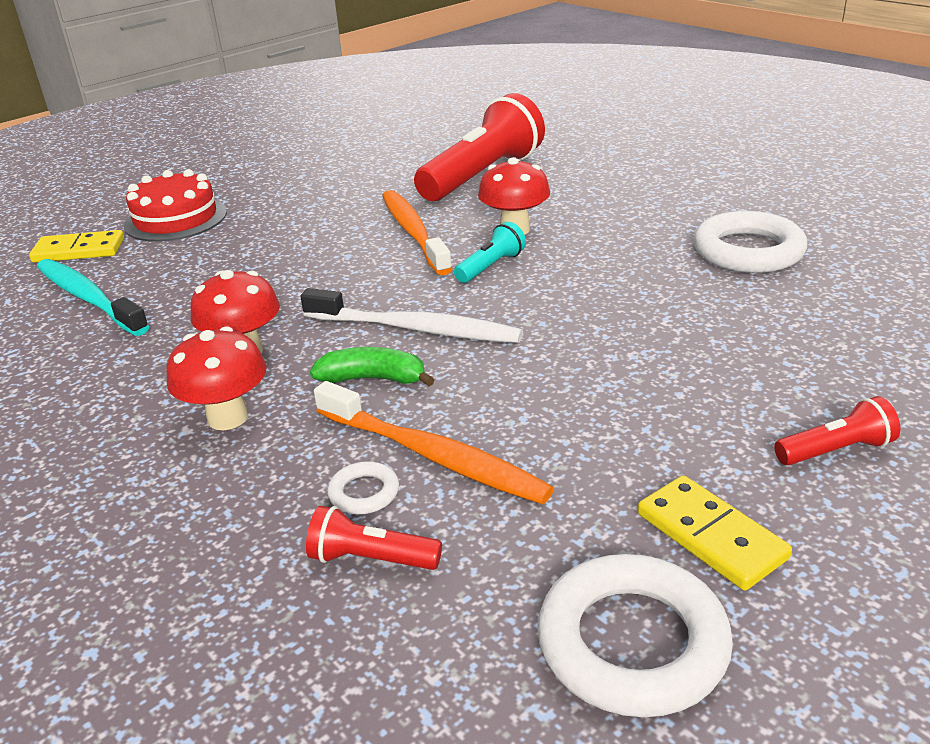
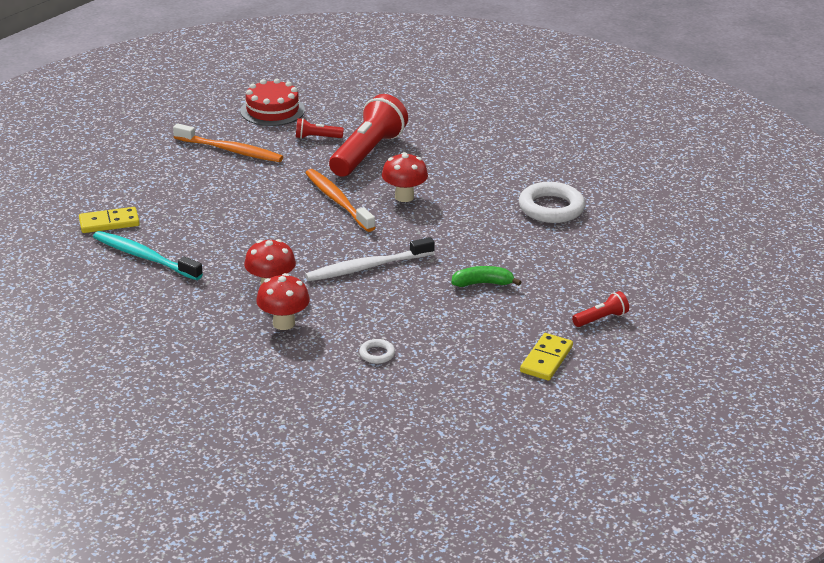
camera: 15 degrees left, 0 degrees up
(175, 219) = (162, 195): red cake -> red cake (272, 110)
(371, 559) = (393, 381): red flashlight -> red flashlight (317, 138)
(373, 379) = (355, 297): green banana -> green banana (483, 283)
(415, 329) = (367, 267): white toothbrush -> white toothbrush turned 150 degrees clockwise
(433, 455) = (404, 334): orange toothbrush -> orange toothbrush (230, 150)
(491, 266) = (397, 224): turquoise flashlight -> none
(632, 643) = (518, 401): white ring -> none
(711, 536) = (546, 359): yellow domino -> yellow domino turned 75 degrees clockwise

